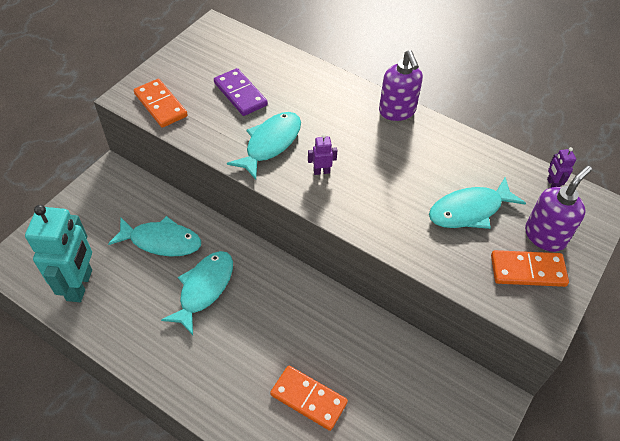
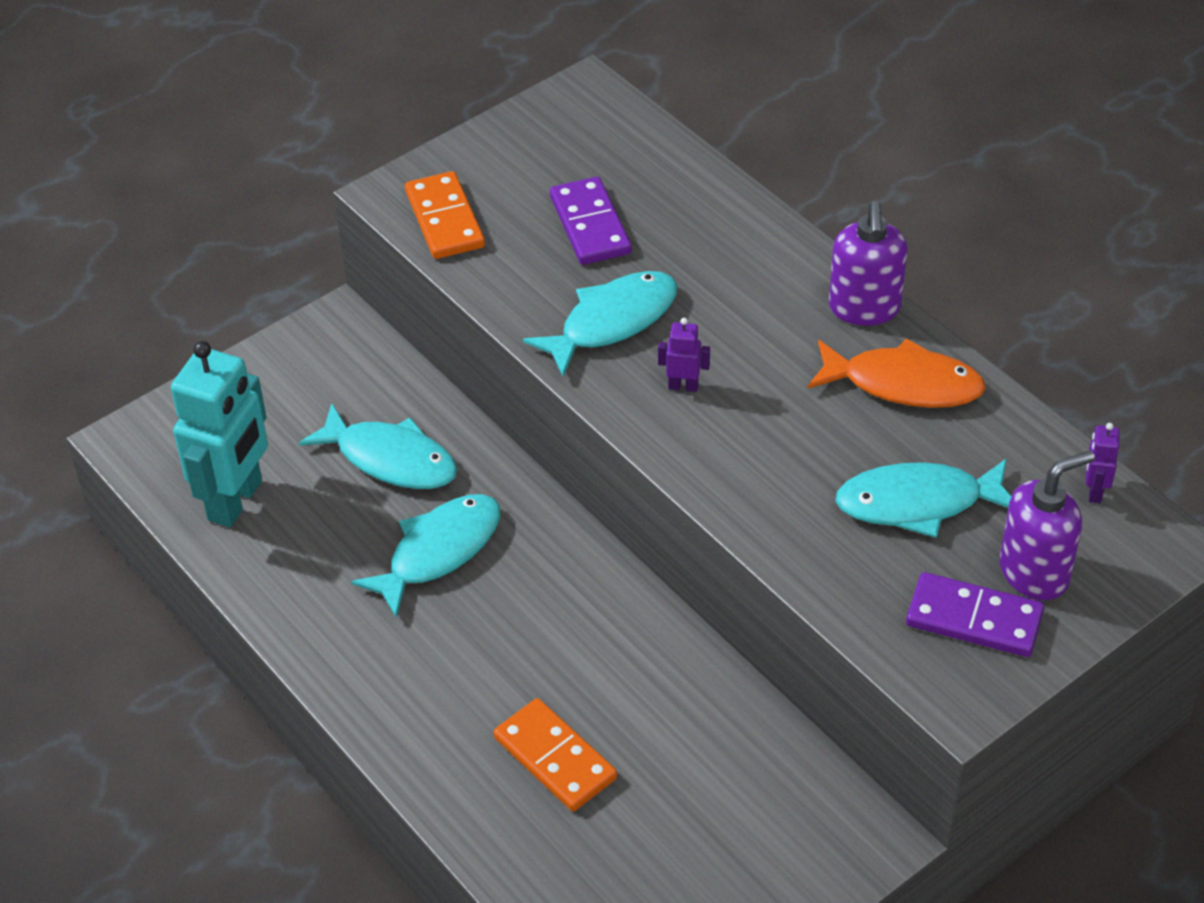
camera: 20 degrees right, 5 degrees down
(433, 147) = (903, 384): none -> orange fish
(527, 270) = (974, 619): orange domino -> purple domino

